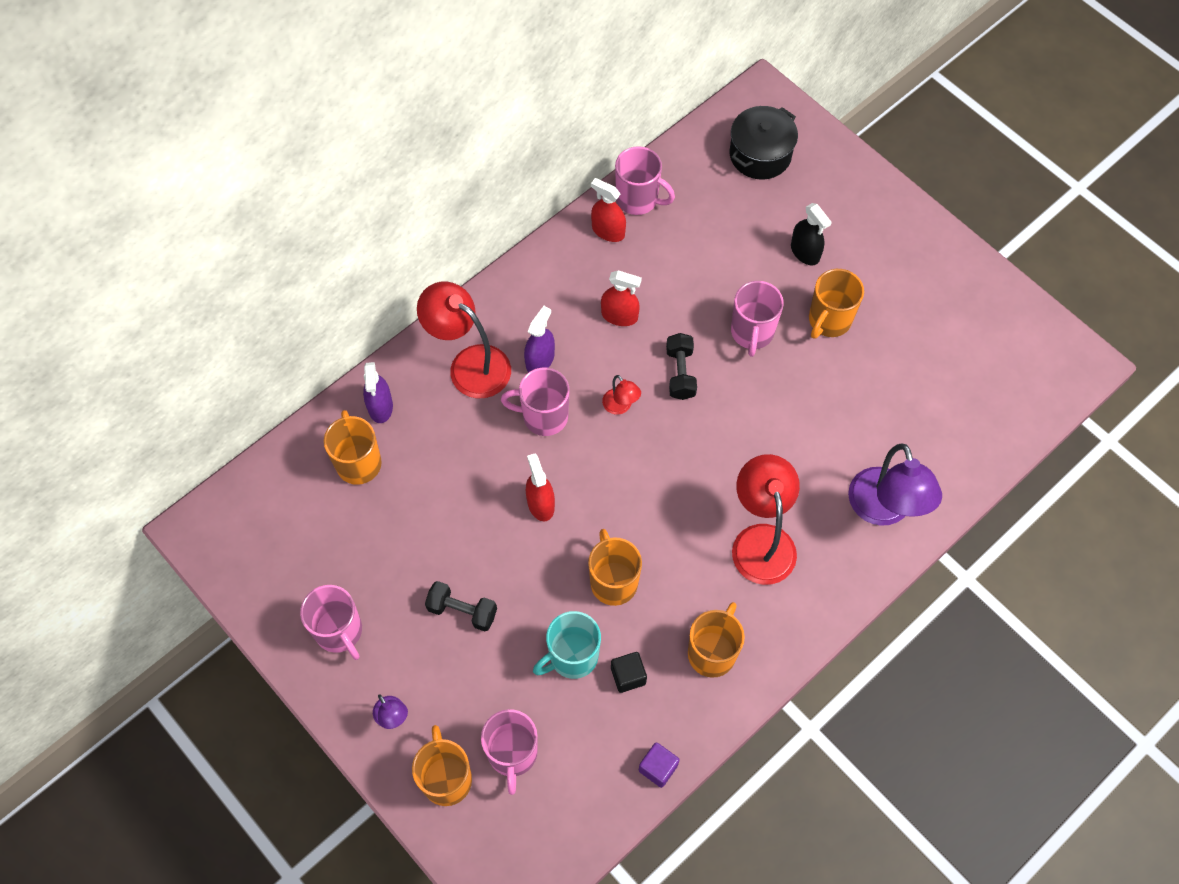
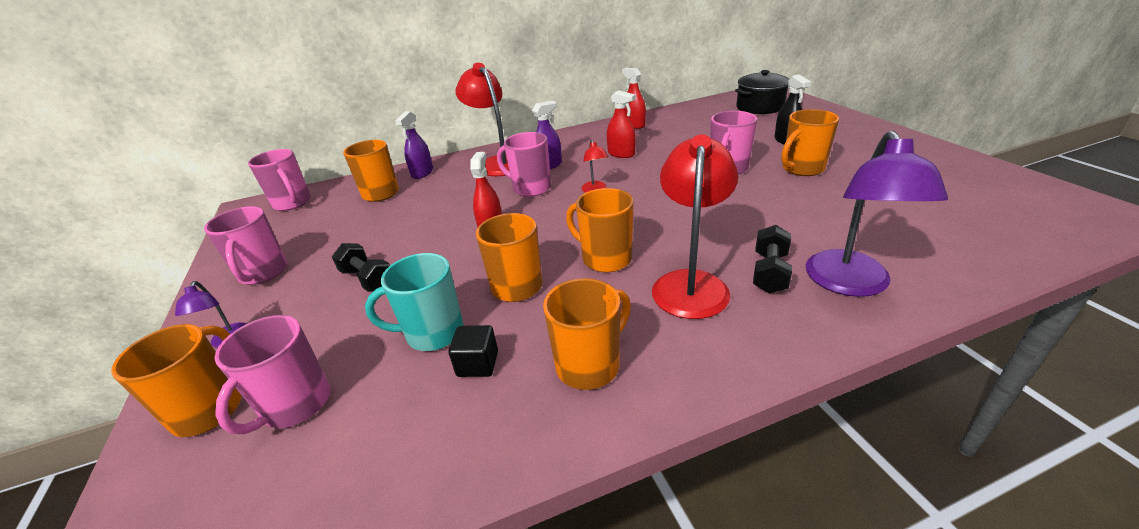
camera: 25 degrees right, 30 degrees down
(638, 199) = (662, 116): pink mug -> pink mug (292, 203)
(658, 768) = (443, 477): purple cube -> none
(677, 524) = (605, 258): none -> orange mug
(680, 373) = (655, 180): black dumbbell -> black dumbbell (769, 272)

